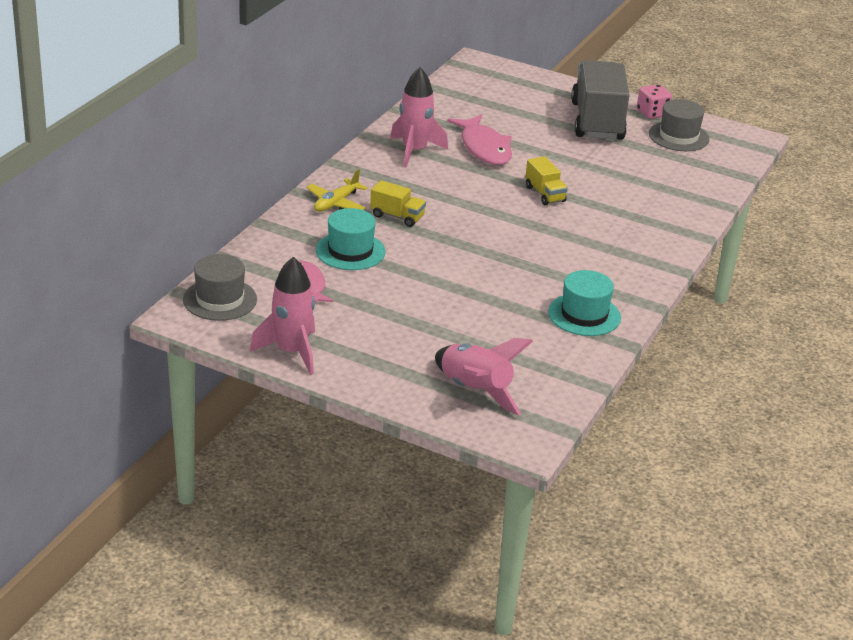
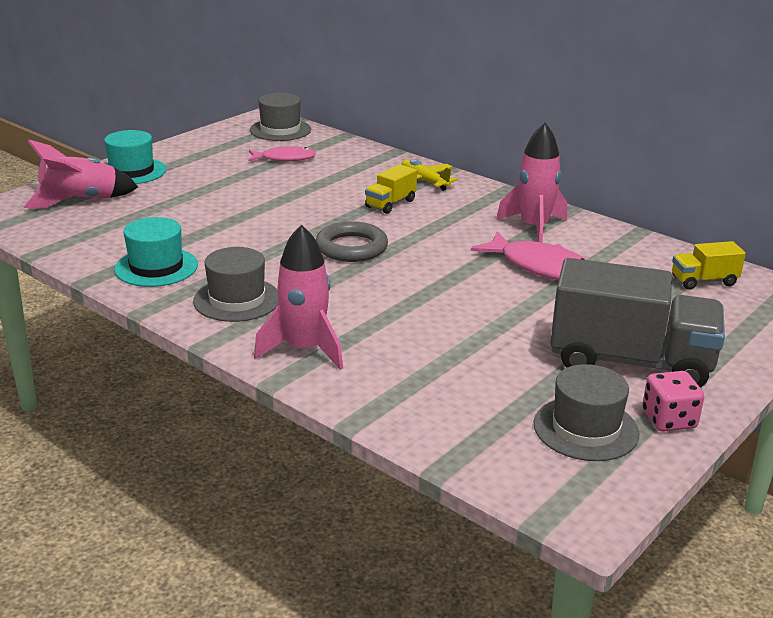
camera: 105 degrees right, 5 degrees down
(291, 352) = (191, 145): pink rocket -> pink rocket (304, 350)
(350, 251) = (333, 178): turquoise hat -> turquoise hat (131, 171)
(484, 148) = (542, 267): pink fish -> pink fish turned 135 degrees counterclockwise
(495, 228) = (351, 247): none -> grey ring
(545, 194) = (420, 287): yellow truck -> yellow truck (703, 281)
(612, 268) = (237, 300): none -> grey hat

